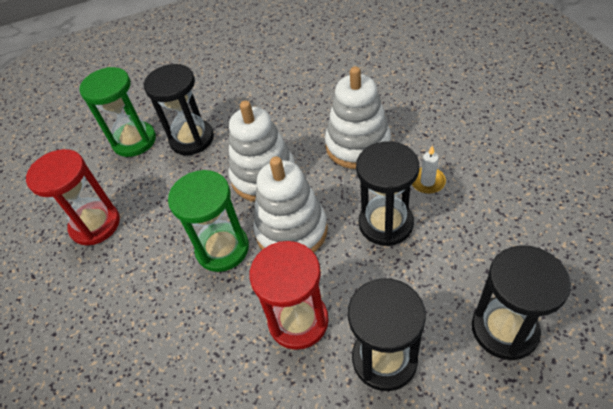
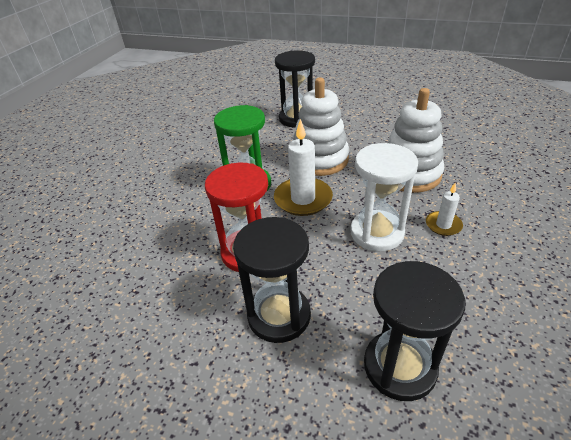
camera: 35 degrees right, 10 degrees down
(95, 225) = (196, 135): red hourglass -> none
(134, 141) = (263, 105): green hourglass -> none
(291, 231) = (303, 199): white stacking toy -> white candle
(385, 223) = (377, 233): black hourglass -> white hourglass

